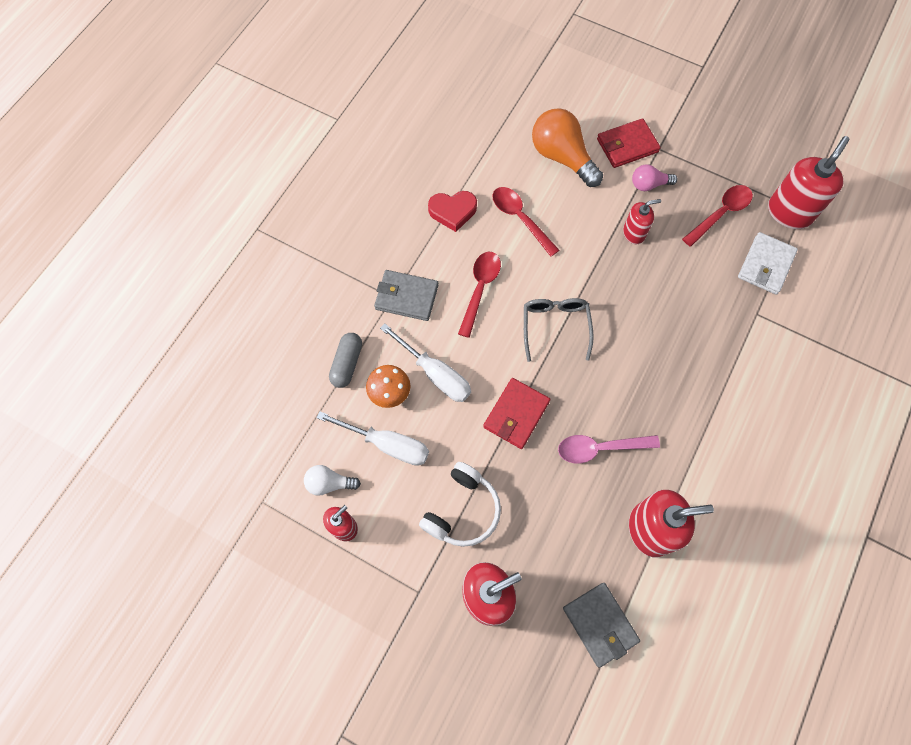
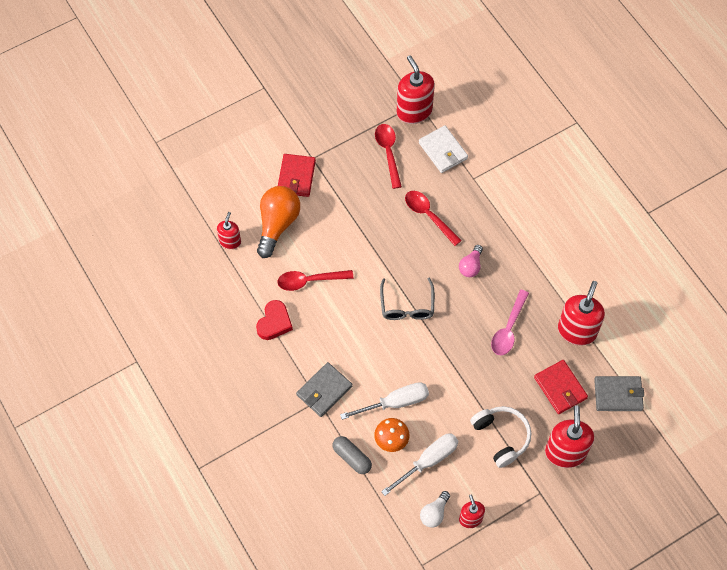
camera: 60 degrees left, 5 degrees down
(480, 289) = (349, 339): red spoon -> red spoon (429, 216)
(516, 414) = (455, 367): red wallet -> red wallet (560, 388)
(555, 326) = (407, 306): grey glasses -> grey glasses turned 120 degrees counterclockwise
(562, 157) = (277, 224): orange light bulb -> orange light bulb turned 120 degrees clockwise
(634, 233) = (368, 215): red soap dispenser -> red soap dispenser (230, 241)
(649, 184) = (337, 182): pink light bulb -> pink light bulb (471, 266)

